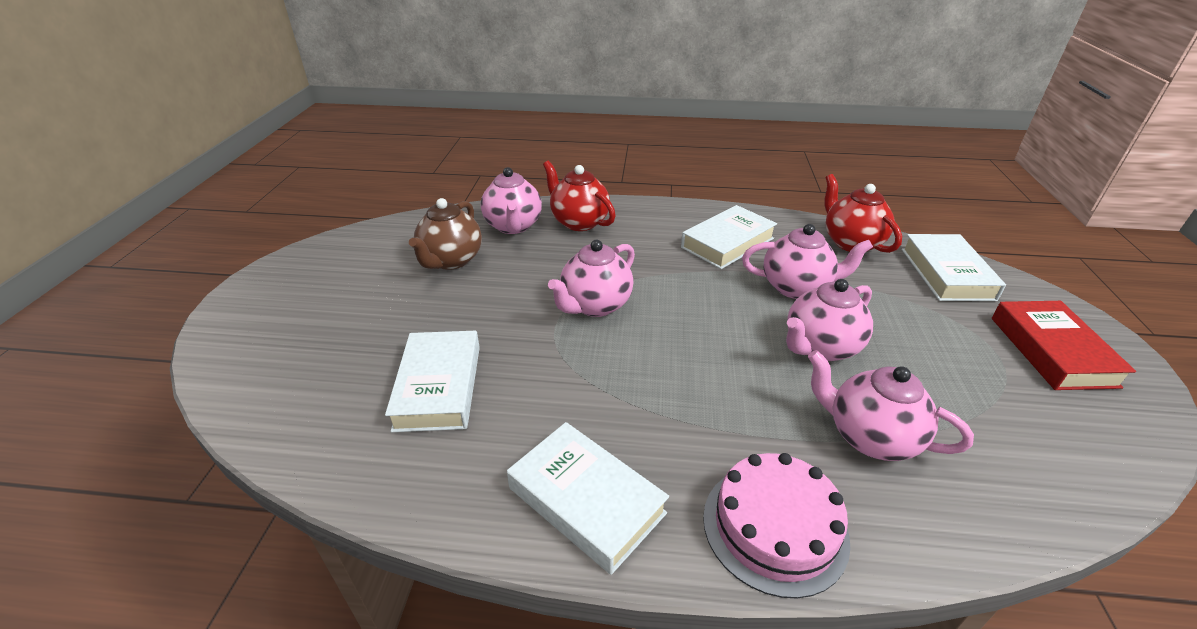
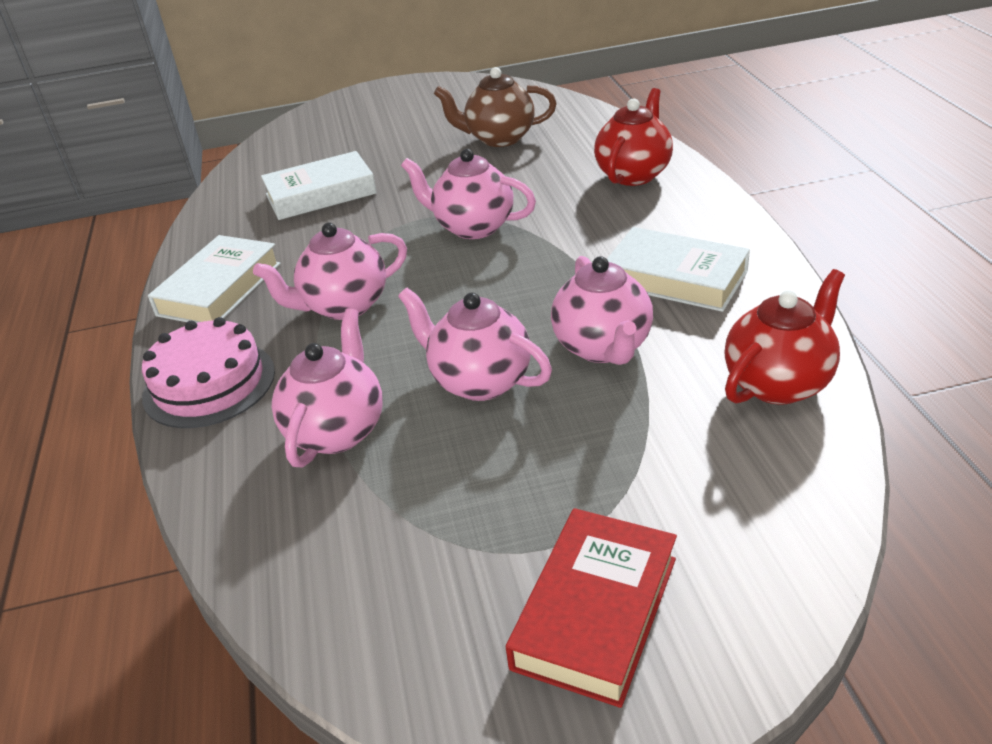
camera: 75 degrees right, 0 degrees up
(513, 226) = (589, 145): pink teapot -> pink teapot (344, 306)
(946, 274) = (761, 493): white book -> none
(1052, 351) = (596, 612): red book -> red book turned 45 degrees counterclockwise

